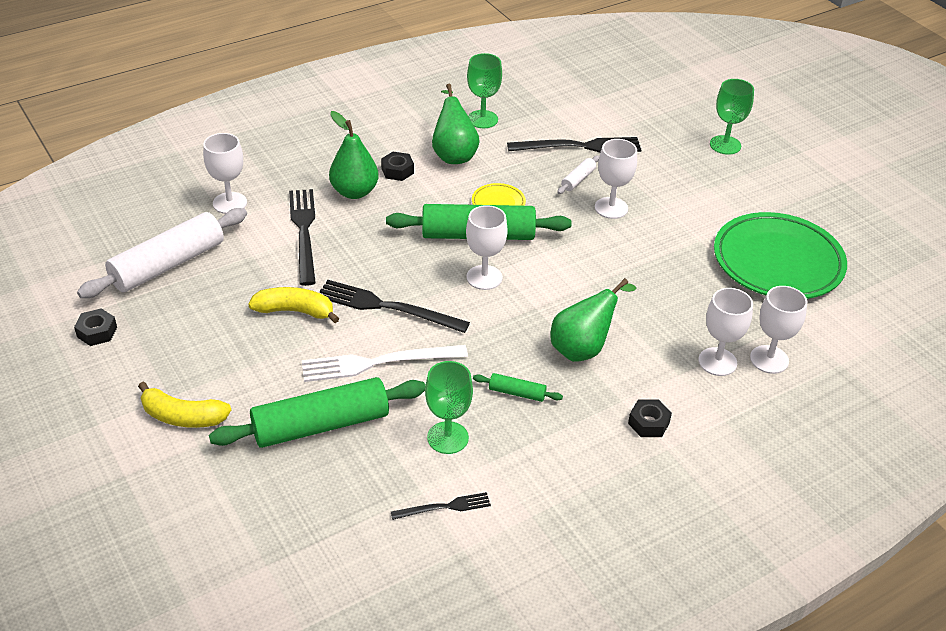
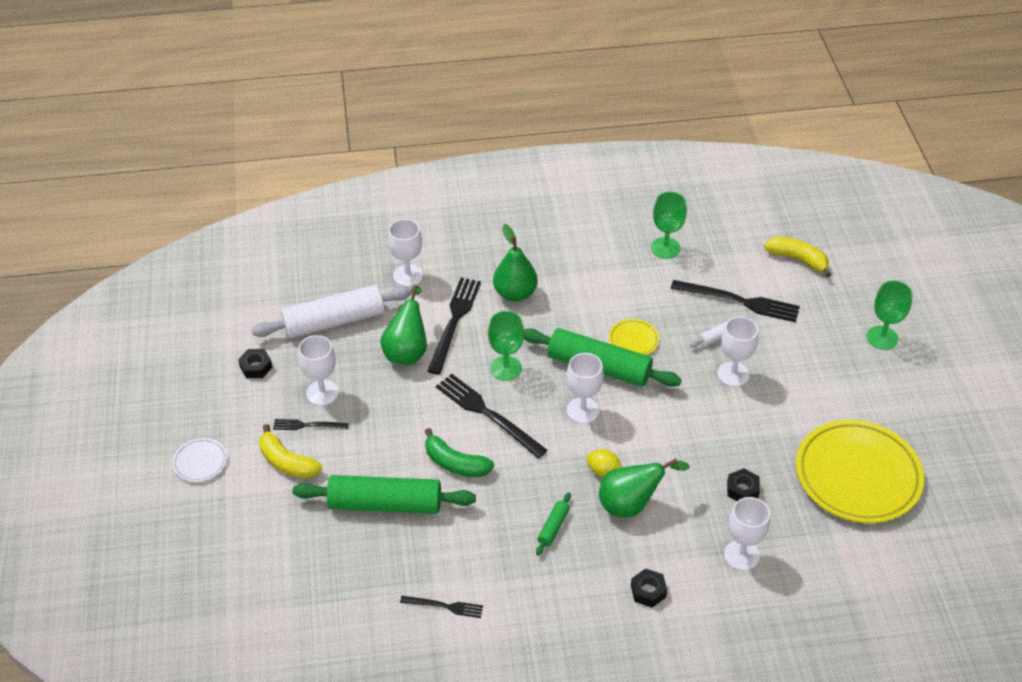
camera: 25 degrees right, 5 degrees up
(74, 447) = (200, 462): none -> white plate
(189, 373) = (307, 425): none -> black fork
(295, 311) = (412, 395): yellow banana -> yellow banana (798, 259)
(378, 363) = (455, 463): white fork -> green banana
(397, 171) = (562, 282): black nut -> black nut (742, 490)
(447, 438) = (477, 548): green goblet -> green goblet (506, 368)
(453, 154) = (620, 278): green pear -> green pear (407, 351)
(517, 393) = (553, 527): green rolling pin -> green rolling pin turned 75 degrees clockwise
(537, 326) = (603, 471): none -> yellow lemon
(769, 359) = (789, 568): white goblet -> white goblet (322, 393)
(777, 262) = (857, 475): green plate -> yellow plate

